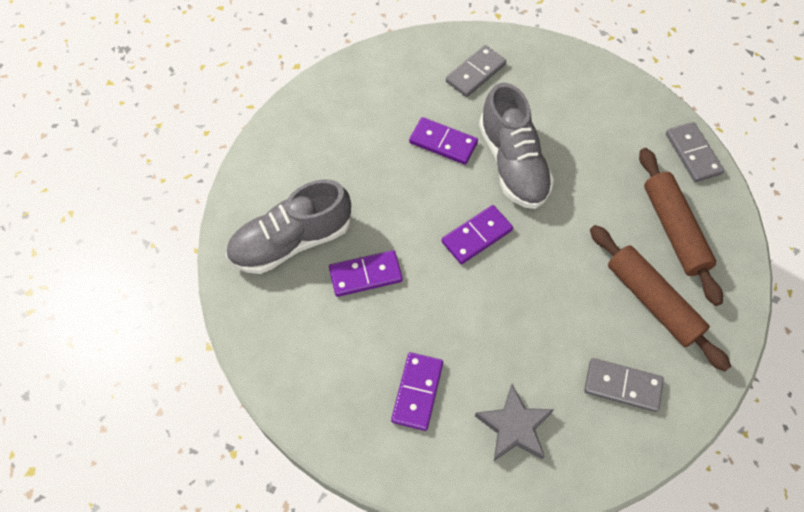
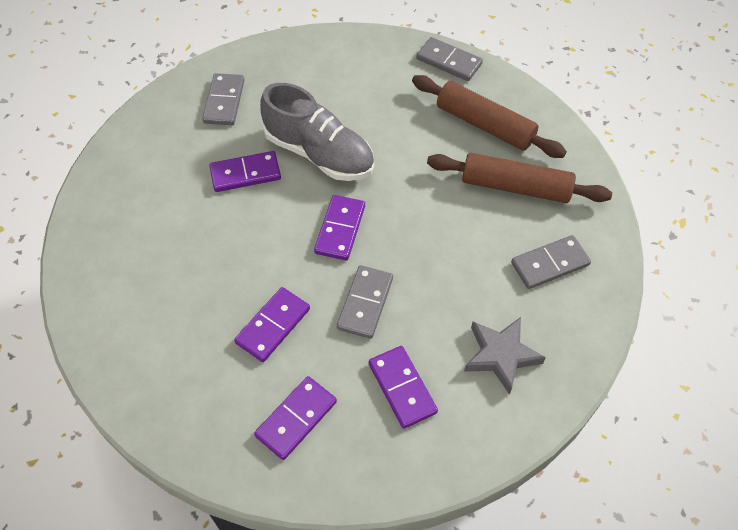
camera: 40 degrees left, 5 degrees down
(291, 242) = (178, 346): grey shoe -> none
(325, 355) = (296, 418): none -> purple domino
(446, 307) = (365, 303): none -> grey domino

